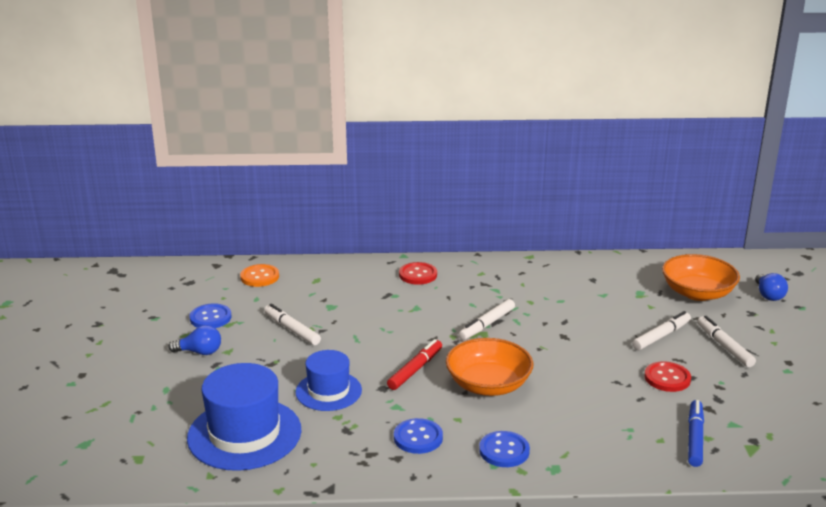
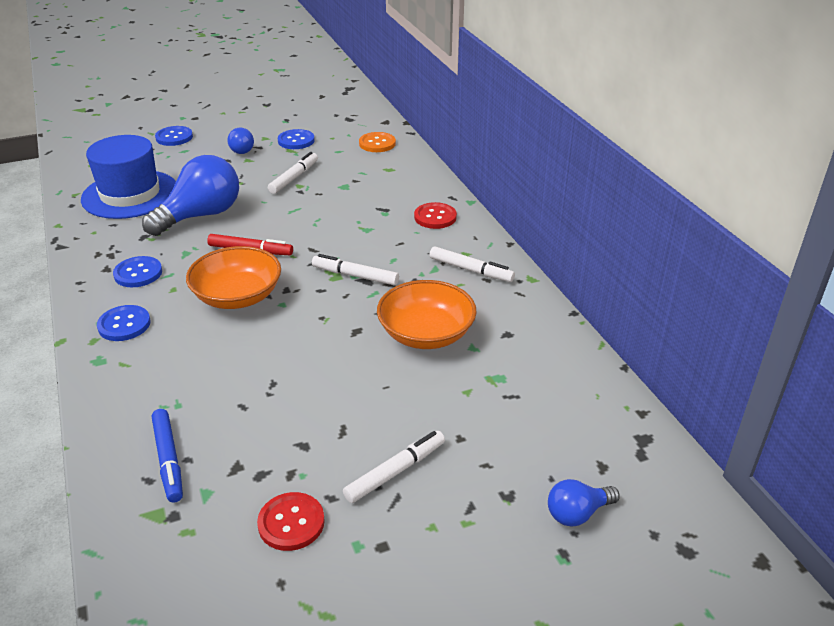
camera: 70 degrees right, 10 degrees up
(123, 393) = (174, 137): none -> blue button
(328, 391) = (201, 215): blue hat -> blue light bulb
(661, 336) = (394, 408): white marker -> white marker (471, 270)
(667, 378) = (294, 424): red button -> red button (291, 523)
(694, 438) = (169, 460): blue marker -> blue marker turned 75 degrees clockwise
(697, 293) = (532, 432): orange bowl -> orange bowl (426, 334)

